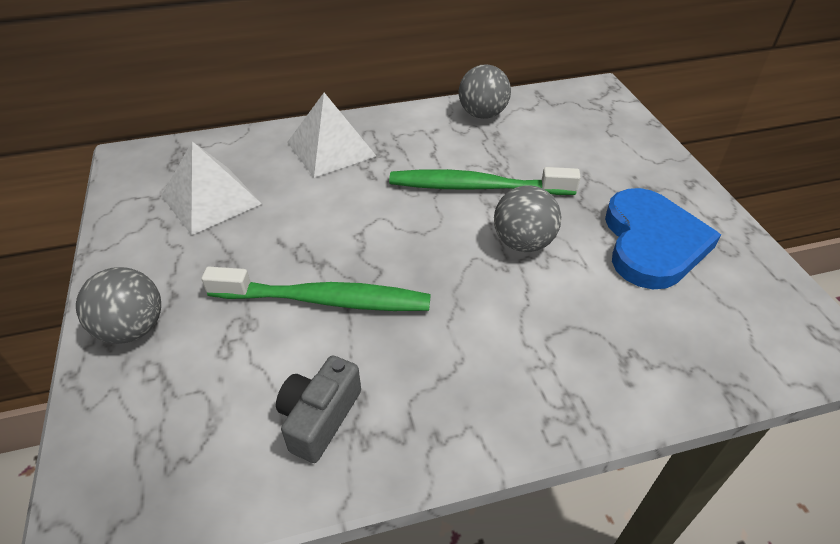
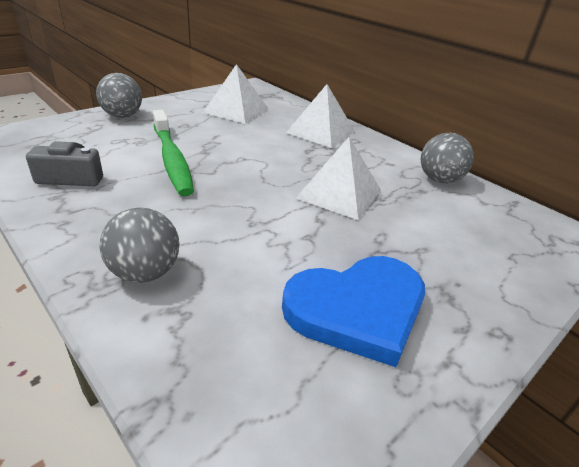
camera: 60 degrees right, 10 degrees down
(477, 187) = (339, 194): green toothbrush -> white pyramid
(523, 242) = (289, 227): grey ball -> grey ball (145, 272)

